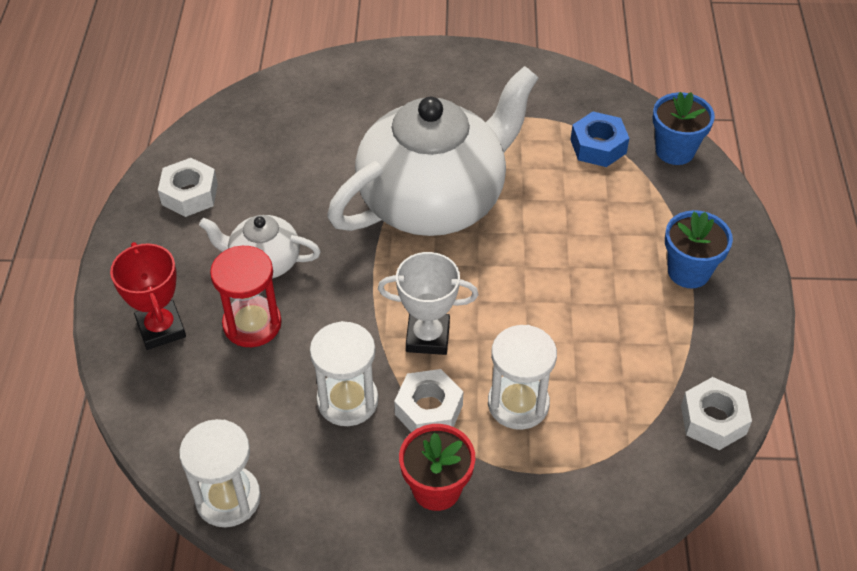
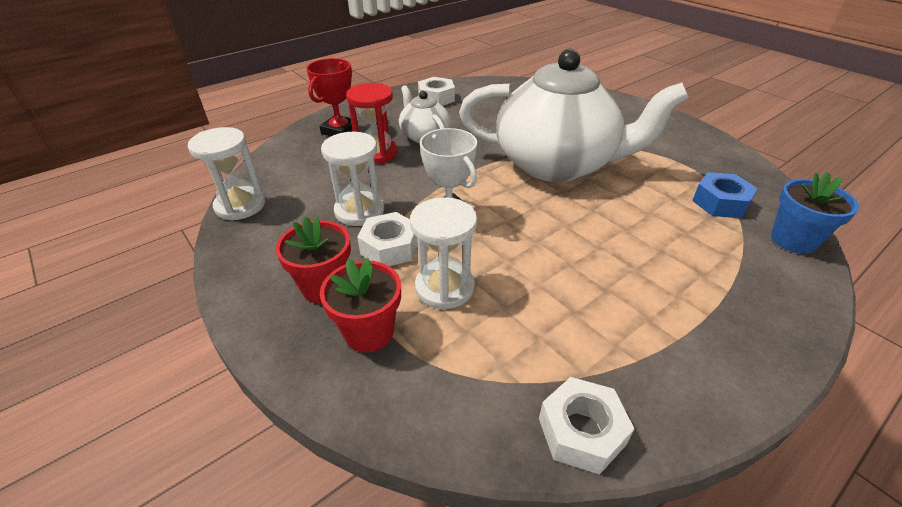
camera: 50 degrees right, 10 degrees down
(521, 486) = (369, 332): none -> red flower pot
(688, 271) = (704, 315): blue flower pot -> none

